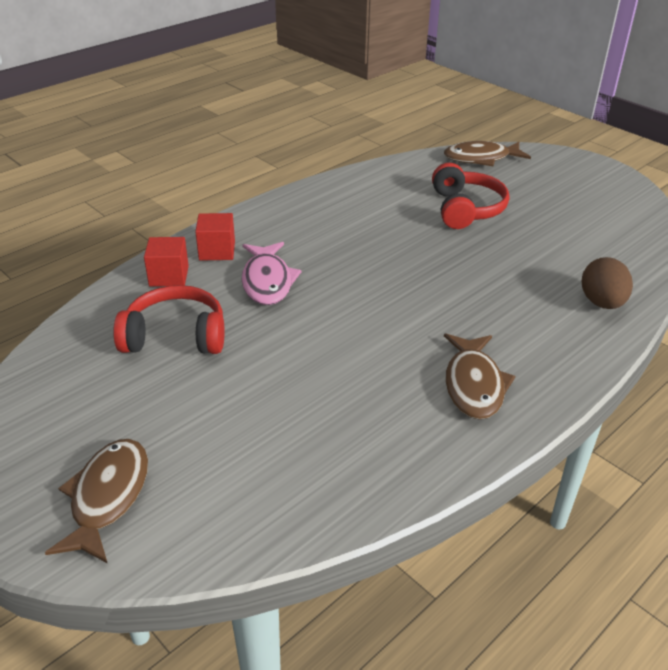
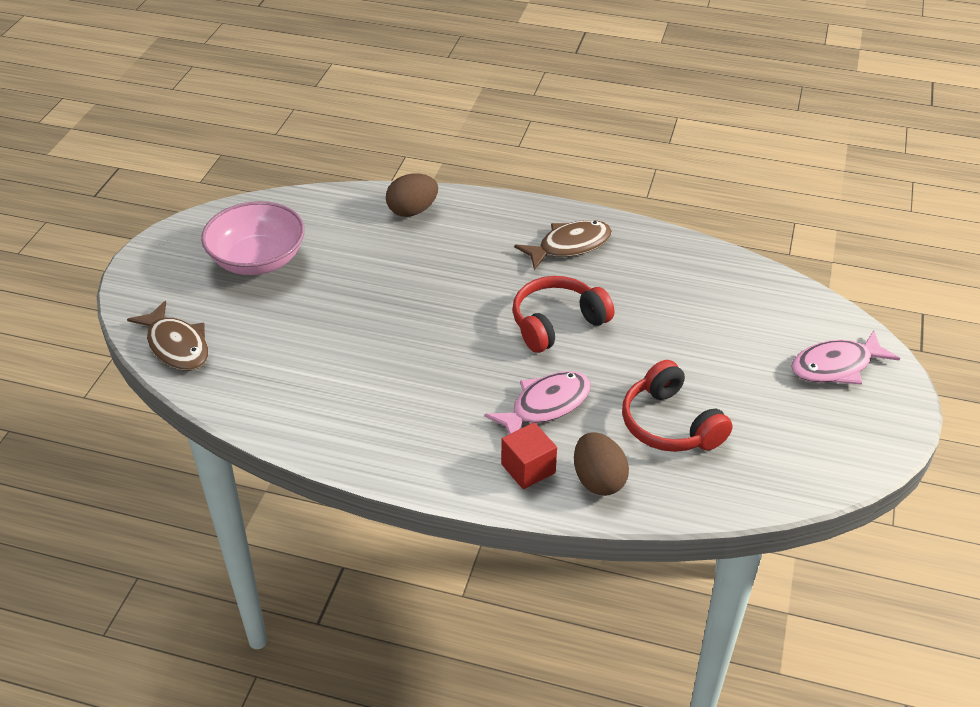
camera: 120 degrees left, 5 degrees up
(107, 497) = (836, 366): brown fish -> pink fish
(169, 276) = (598, 480): red cube -> brown egg
(465, 209) = (308, 323): red headphones -> red headphones (557, 323)
(567, 207) = (258, 260): none -> pink bowl

